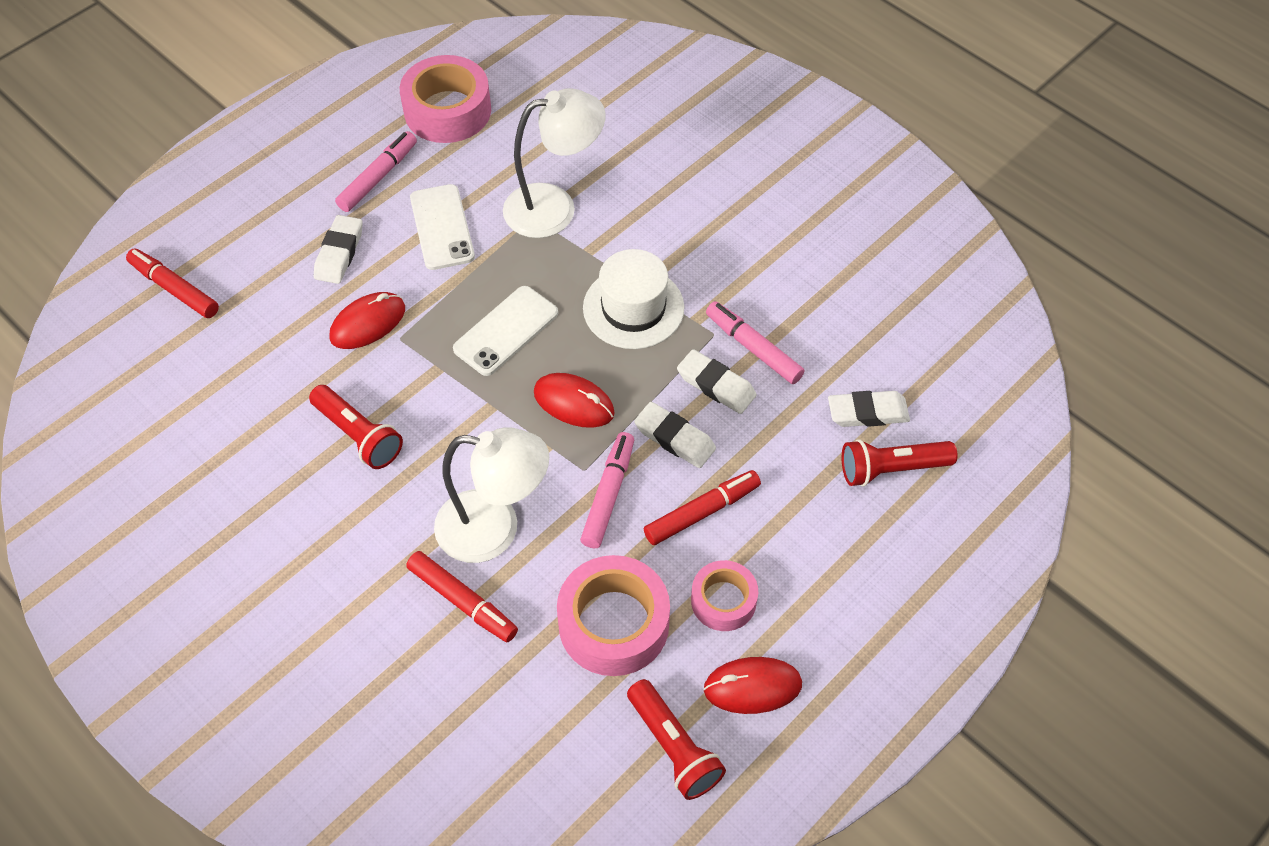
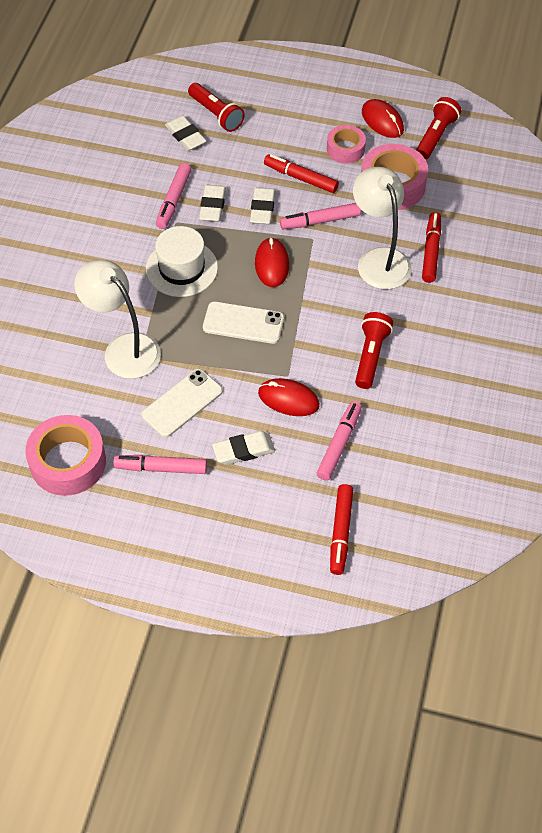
camera: 120 degrees left, 0 degrees up
(272, 340) = (339, 444): none -> pink marker

